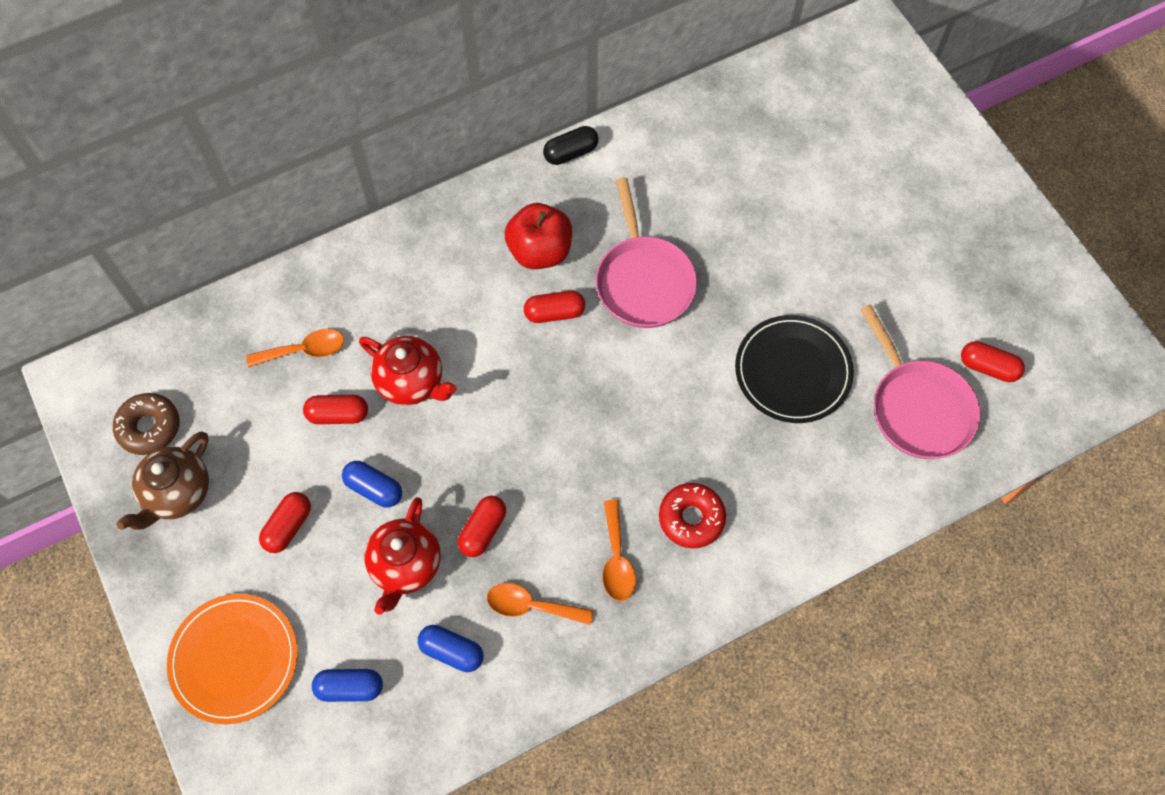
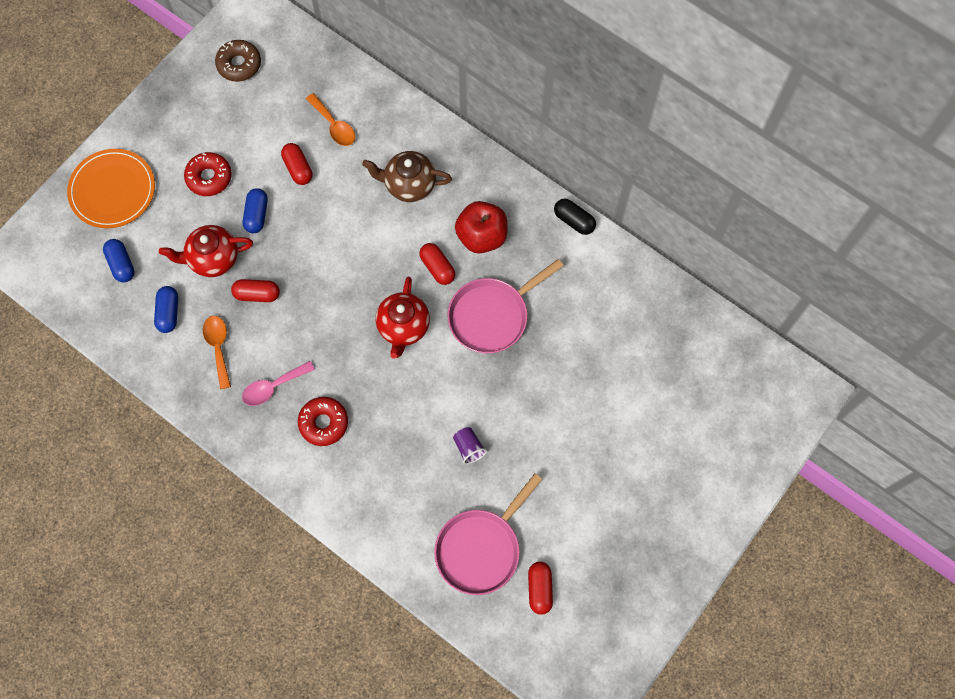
camera: 65 degrees right, 5 degrees up
(177, 493) = (203, 103): brown teapot -> brown teapot (409, 185)
(288, 526) = (209, 177): red capsule -> red donut
(411, 382) = (342, 201): red teapot -> red teapot (403, 327)
(616, 559) = (273, 387): orange spoon -> pink spoon
(793, 371) = (469, 448): black plate -> purple cup

